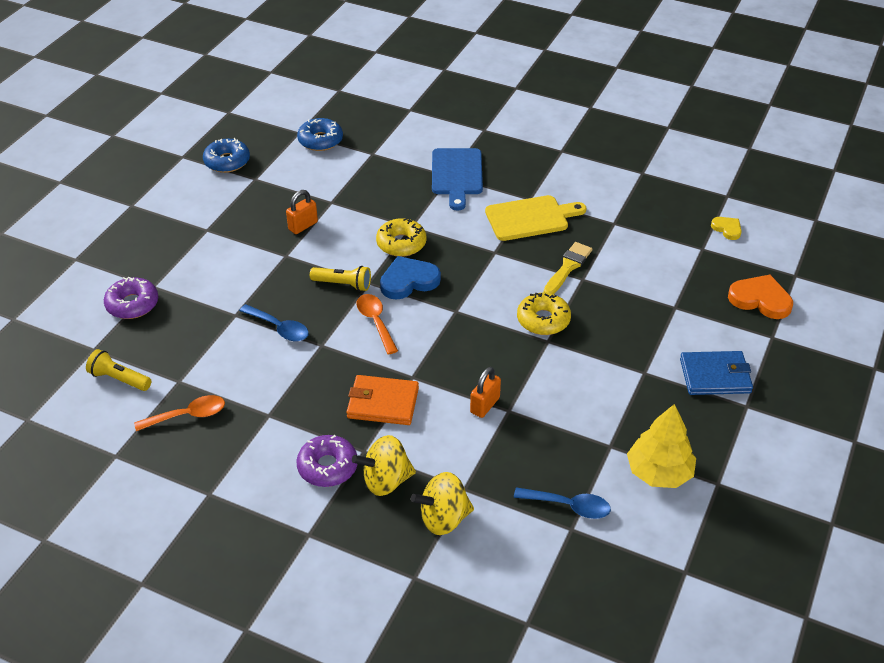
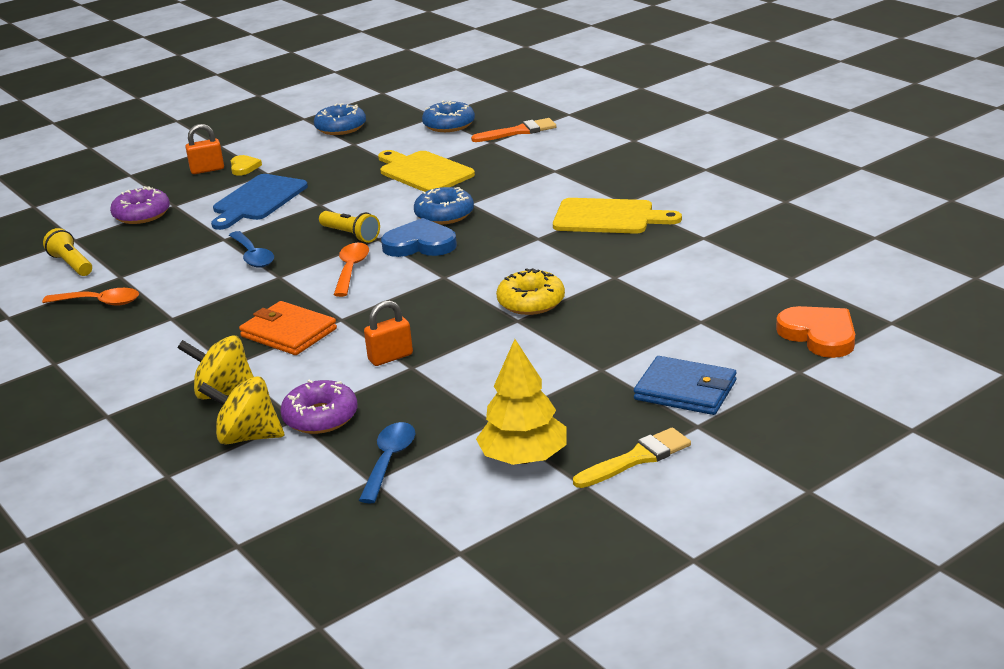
camera: 30 degrees right, 15 degrees down
(303, 226) = (360, 185): orange padlock -> orange padlock (207, 170)
(327, 467) = (181, 369): purple donut -> purple donut (320, 417)
(344, 199) = (423, 172): none -> yellow cutting board
(385, 137) = (518, 131): none -> orange brush
(401, 244) = (444, 214): yellow donut -> blue donut
(457, 175) = (563, 171): blue cutting board -> blue cutting board (258, 200)
(568, 267) = (607, 264): yellow brush -> yellow brush (637, 458)
(569, 506) = (389, 461): blue spoon -> blue spoon turned 120 degrees counterclockwise
(727, 229) = (843, 265): yellow heart -> yellow heart (244, 167)

